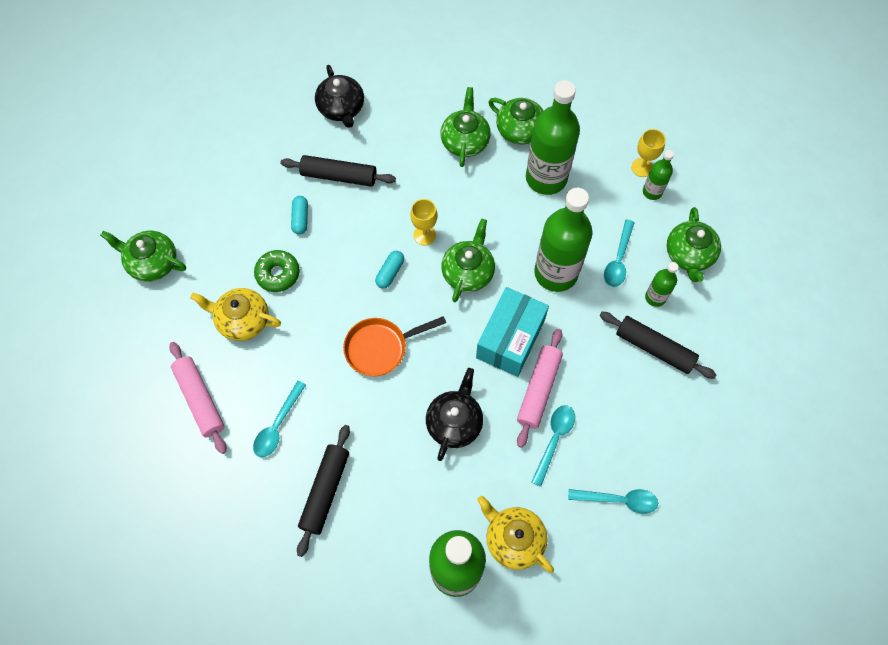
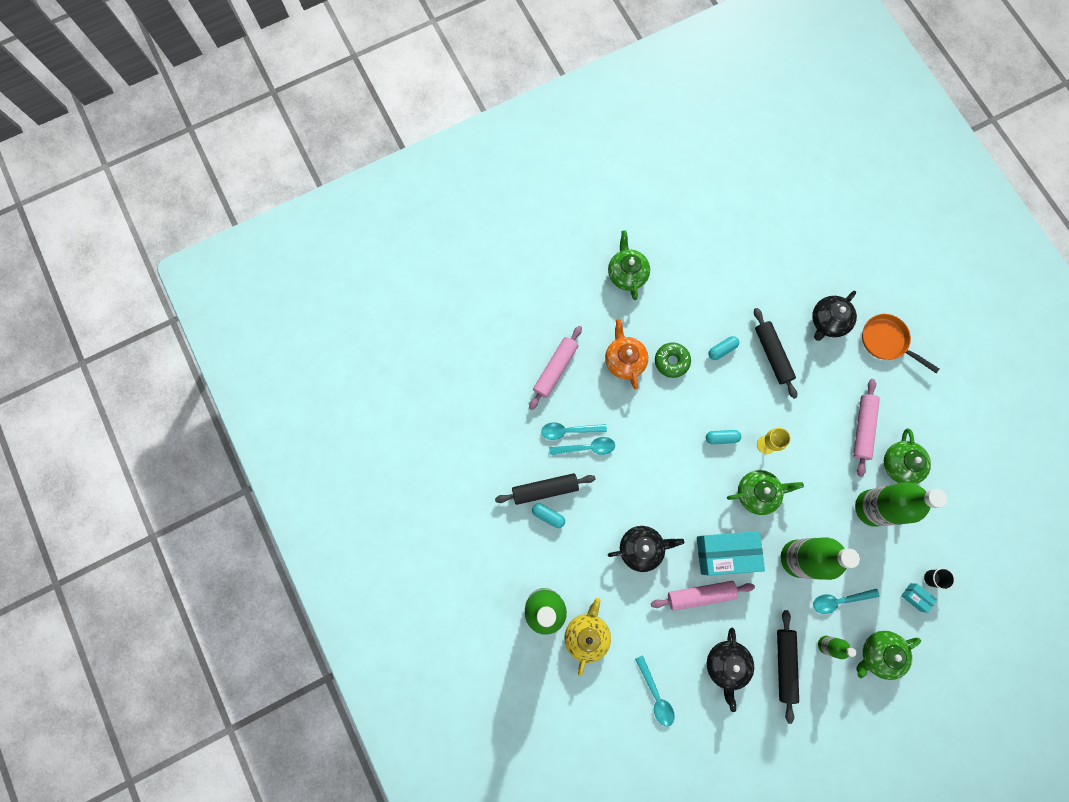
camera: 60 degrees right, 10 degrees up
(242, 320) = (624, 360): yellow teapot -> orange teapot
(357, 505) = (548, 516): none -> turquoise capsule
(380, 348) = (662, 465): orange pan -> orange pan (886, 341)
(465, 141) = (862, 428): green teapot -> pink rolling pin
(554, 440) = (671, 626): turquoise spoon -> turquoise spoon (586, 448)
(624, 406) = (726, 664): none -> black teapot
(642, 167) = (931, 578): yellow goblet -> black cup
(652, 192) = (915, 597): green bottle -> turquoise box

